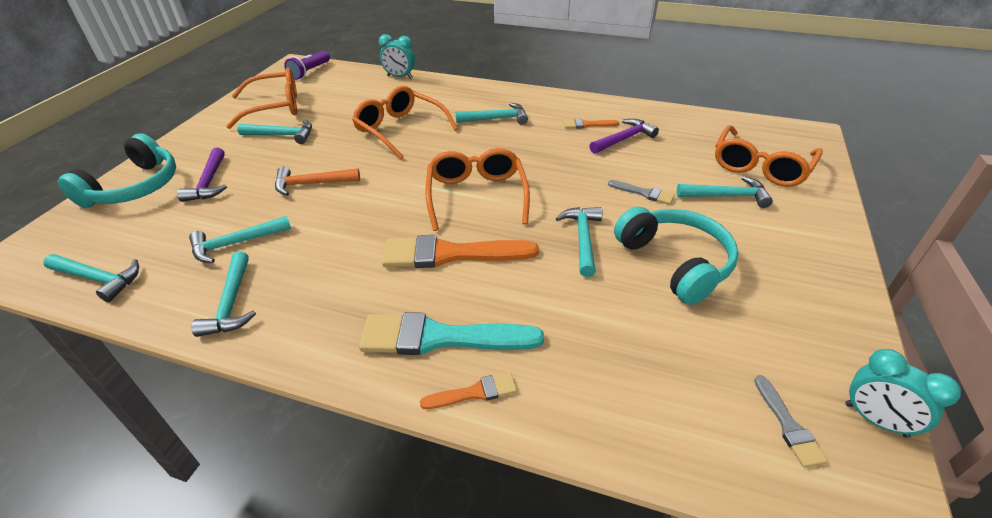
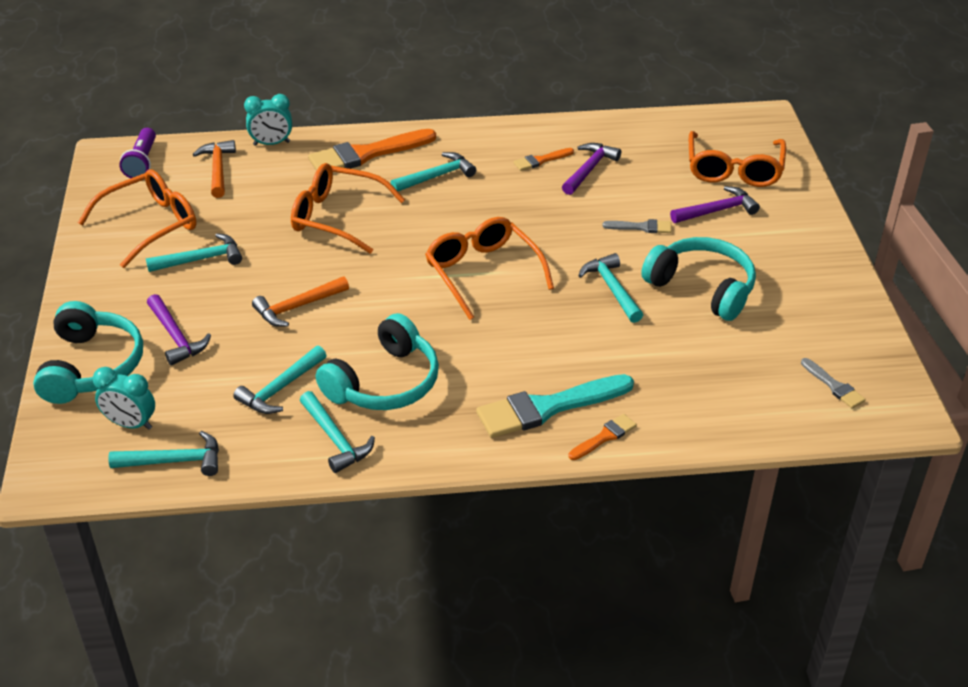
camera: 25 degrees left, 0 degrees up
(318, 264) = (384, 382): none -> turquoise headphones
(351, 84) = (218, 169): none -> orange hammer
(450, 254) = (502, 337): orange brush -> orange brush (366, 154)
(727, 196) = (717, 211): turquoise hammer -> purple hammer
(875, 420) = (888, 364): turquoise clock -> turquoise clock (130, 424)

